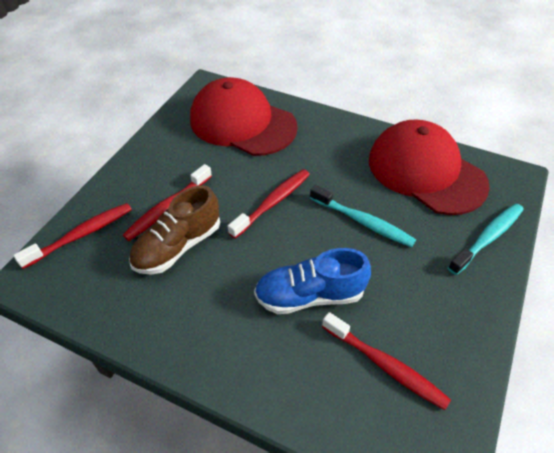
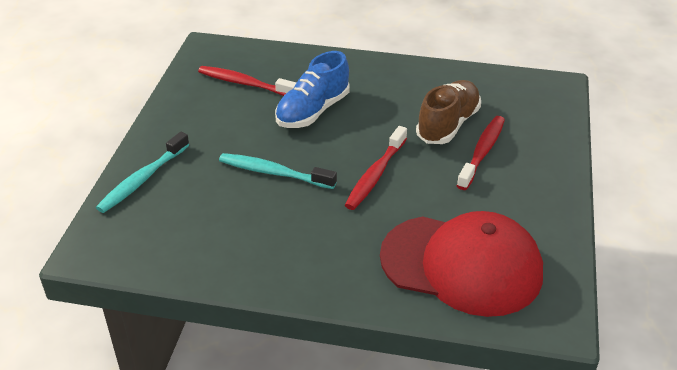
camera: 165 degrees right, 10 degrees down
(81, 235) = (544, 118): red toothbrush -> none
(310, 295) = (313, 111): blue shoe -> blue shoe turned 150 degrees clockwise
(425, 171) = (202, 239): red cap -> none

